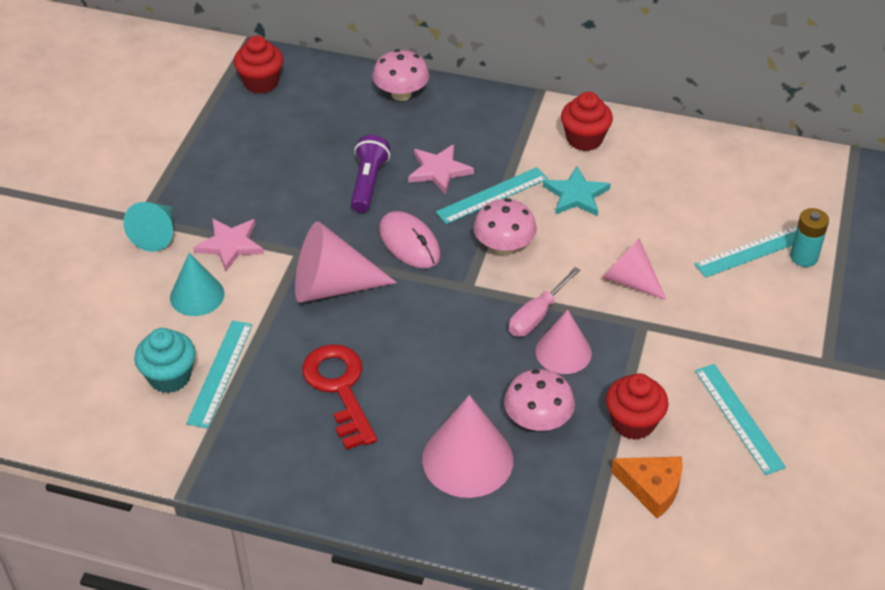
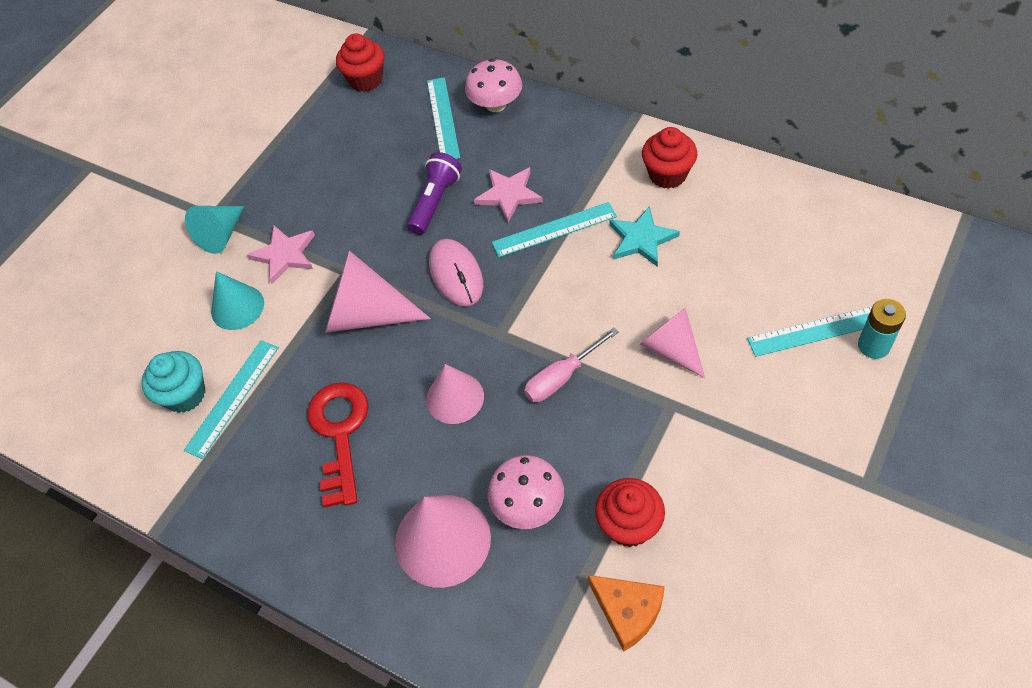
camera: 20 degrees right, 10 degrees up
(504, 246) = (550, 290): pink mushroom -> none
(563, 352) = (577, 425): pink cone -> pink cone (455, 398)
(738, 418) = (747, 539): turquoise ruler -> turquoise ruler (443, 118)

